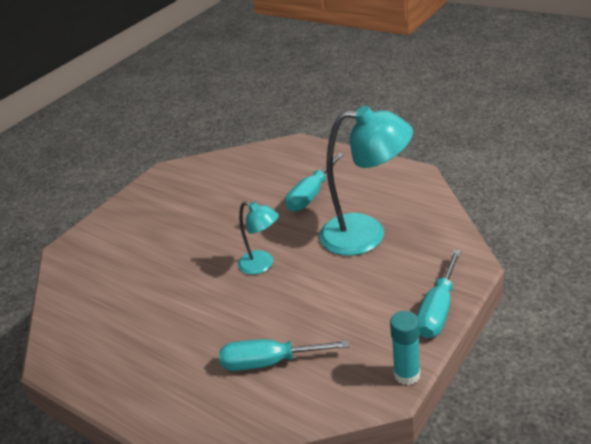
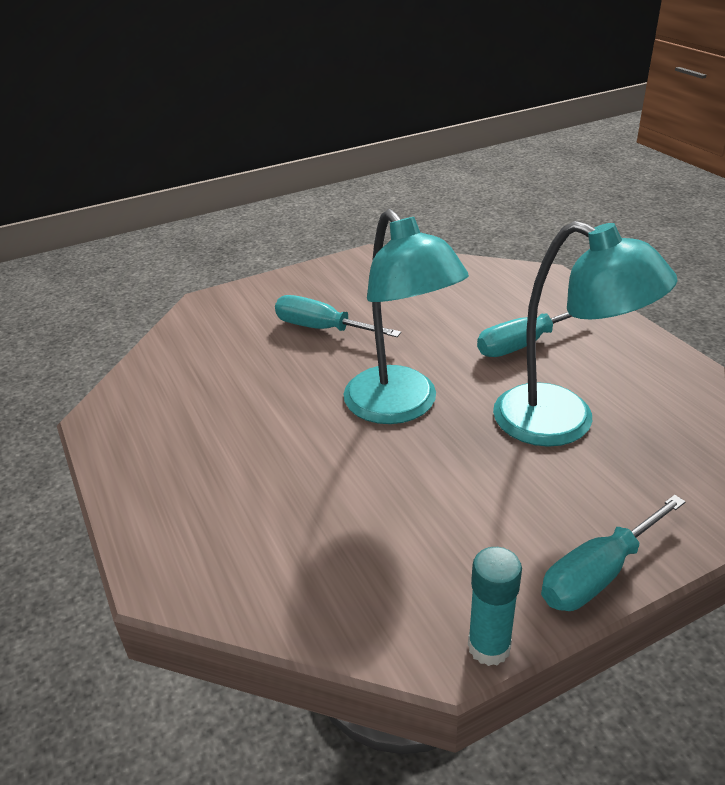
camera: 25 degrees right, 0 degrees up
(262, 265) = (400, 407): turquoise lamp -> turquoise lamp, size x1.86
(269, 362) = (320, 535): turquoise screwdriver -> turquoise screwdriver (322, 329)

